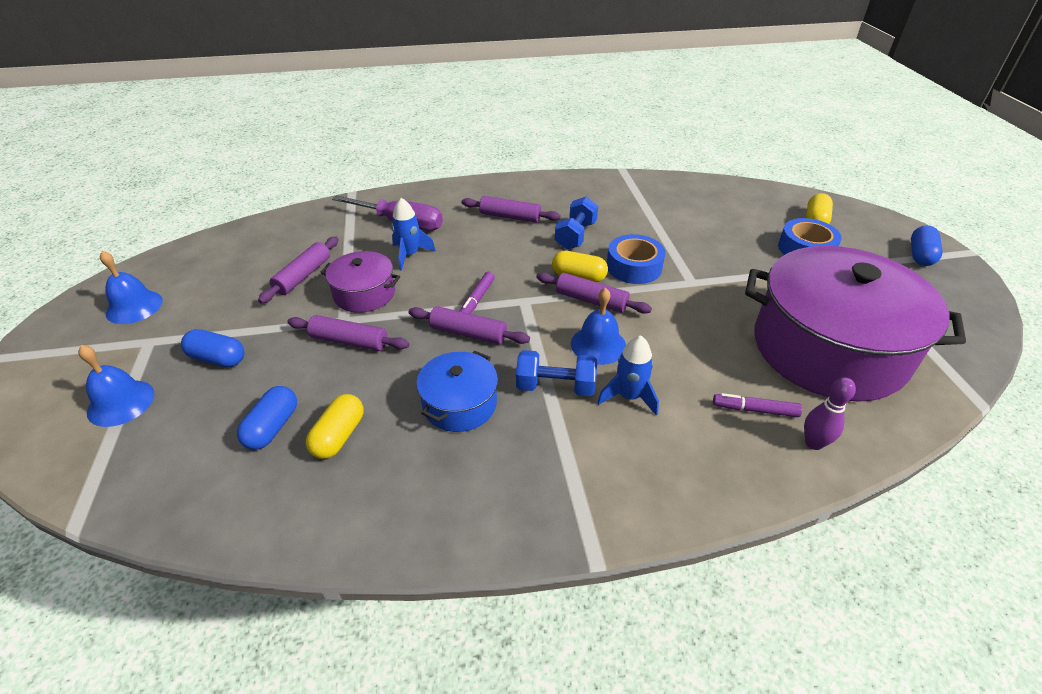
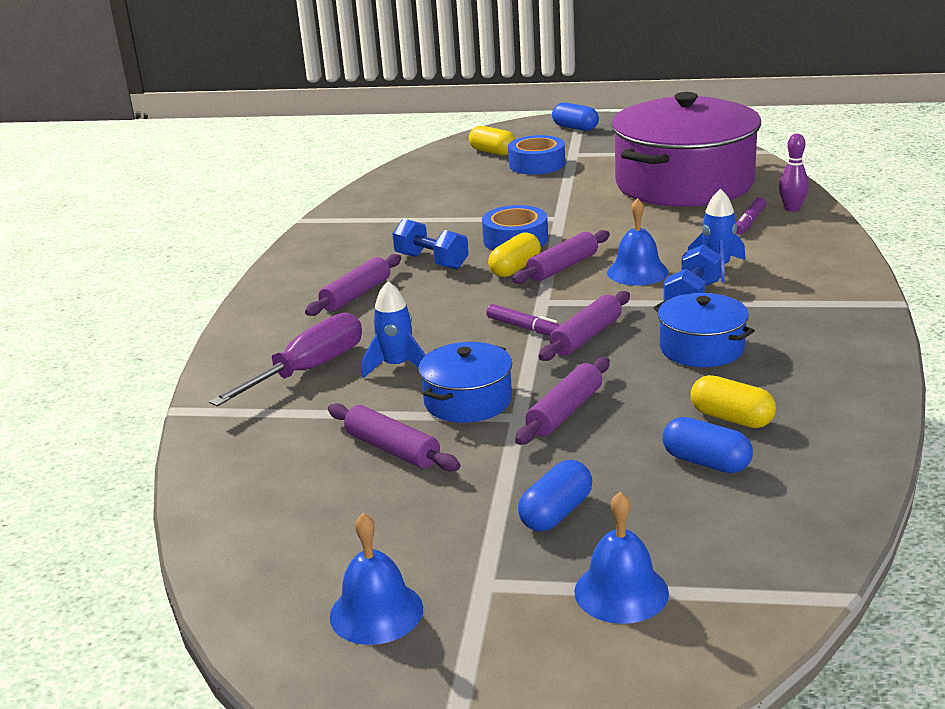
camera: 70 degrees left, 15 degrees down
(364, 294) = (468, 401): purple pot -> blue pot

